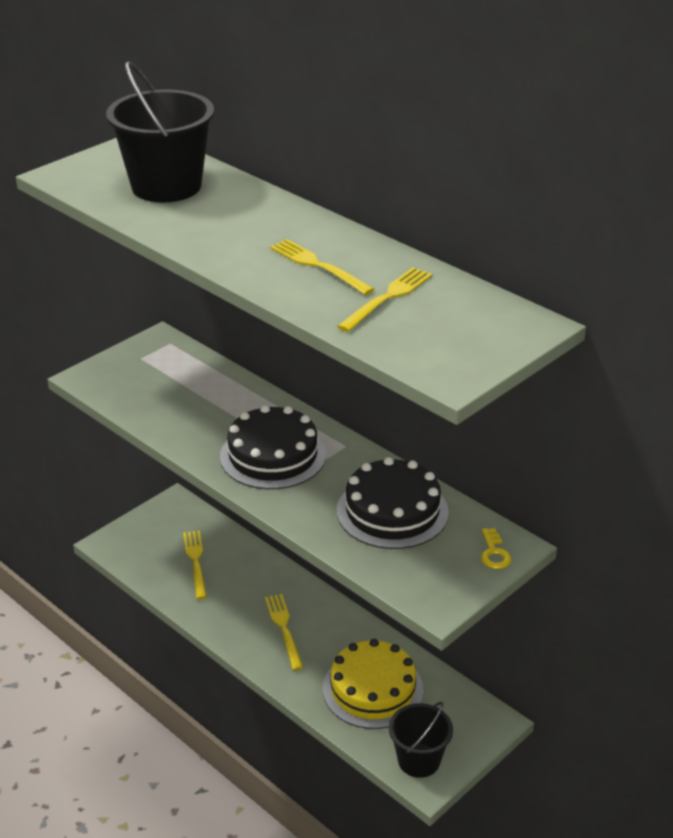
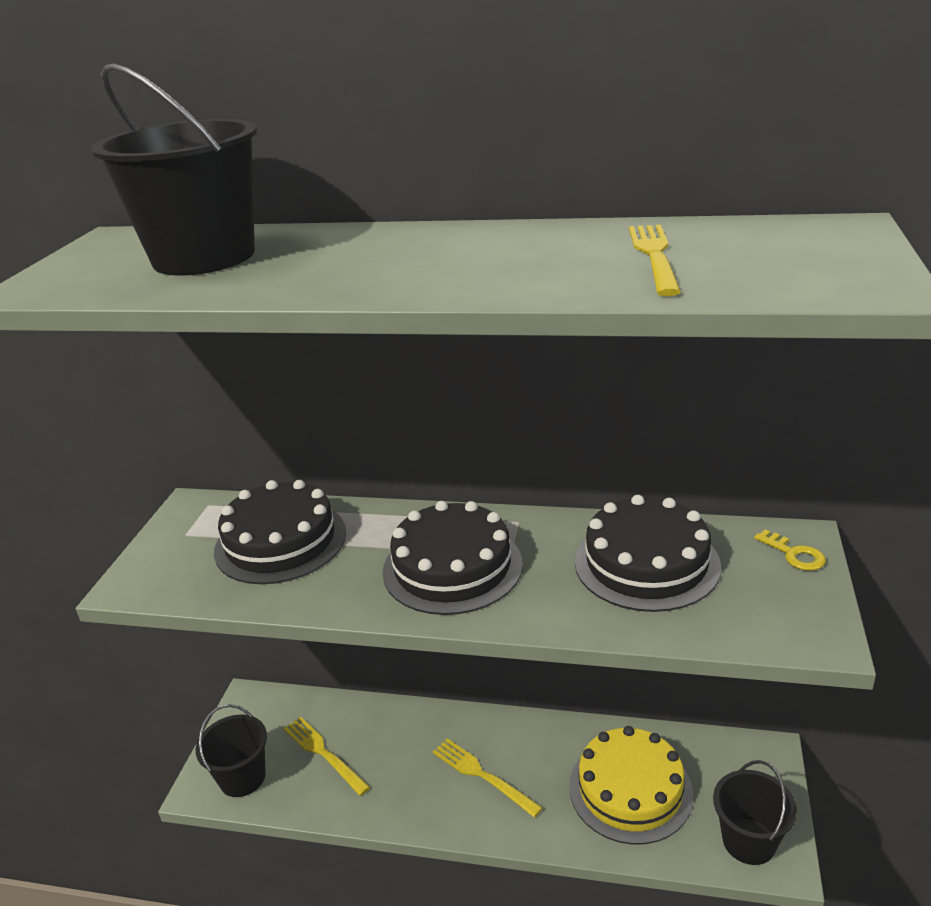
camera: 30 degrees left, 5 degrees down
(135, 550) = (242, 777): none -> black bucket
(190, 389) = (280, 541): none -> black cake
(318, 266) = (520, 258): yellow fork -> none

